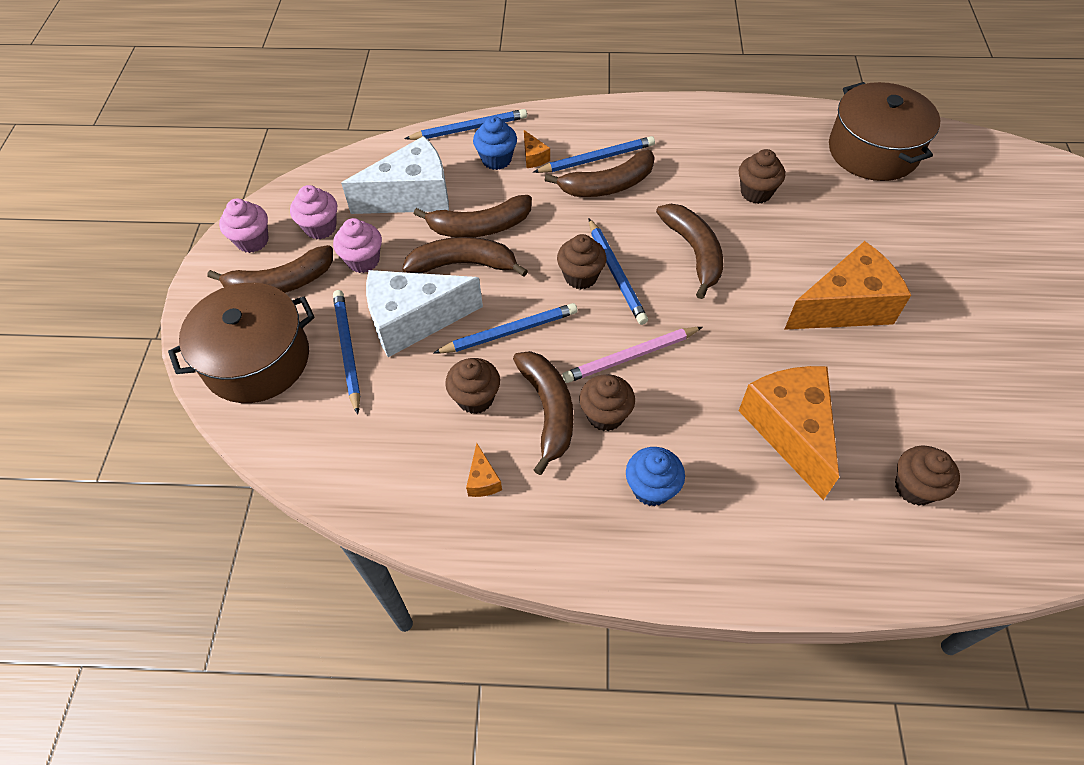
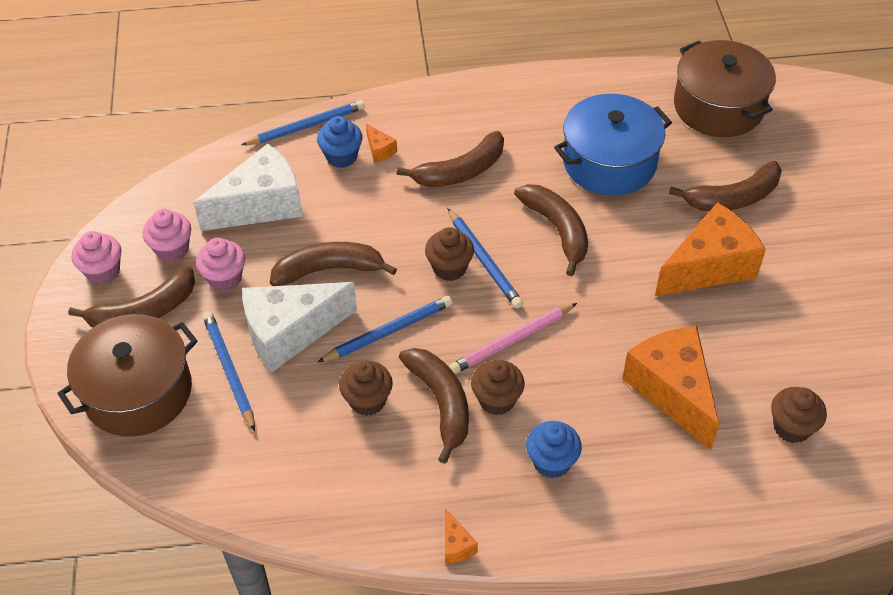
camera: 10 degrees left, 5 degrees down
(479, 227) = (338, 229): brown banana -> brown banana (732, 198)
(483, 480) = (390, 476): orange cheese -> orange cheese (456, 545)
(596, 159) = (444, 144): blue pencil -> none
(756, 192) = (609, 162): brown cupcake -> blue pot

